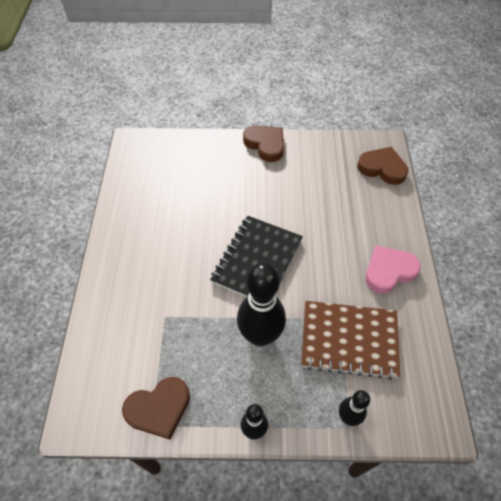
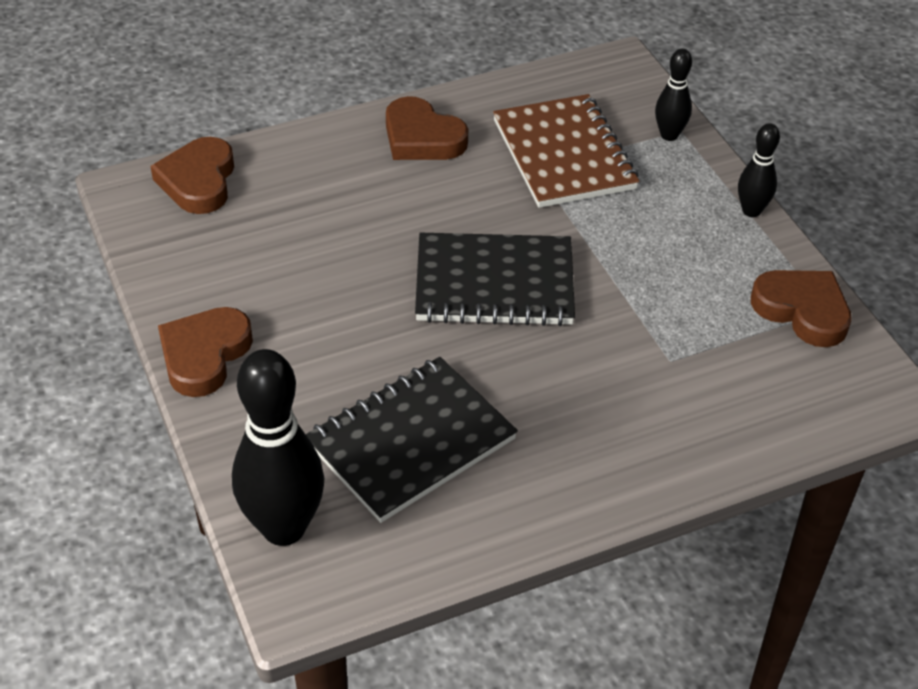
camera: 115 degrees left, 10 degrees down
(180, 195) = (411, 442): none -> black notebook
(260, 336) = (621, 242): black bowling pin -> black bowling pin (284, 528)
(389, 271) = (422, 137): pink heart -> brown heart

